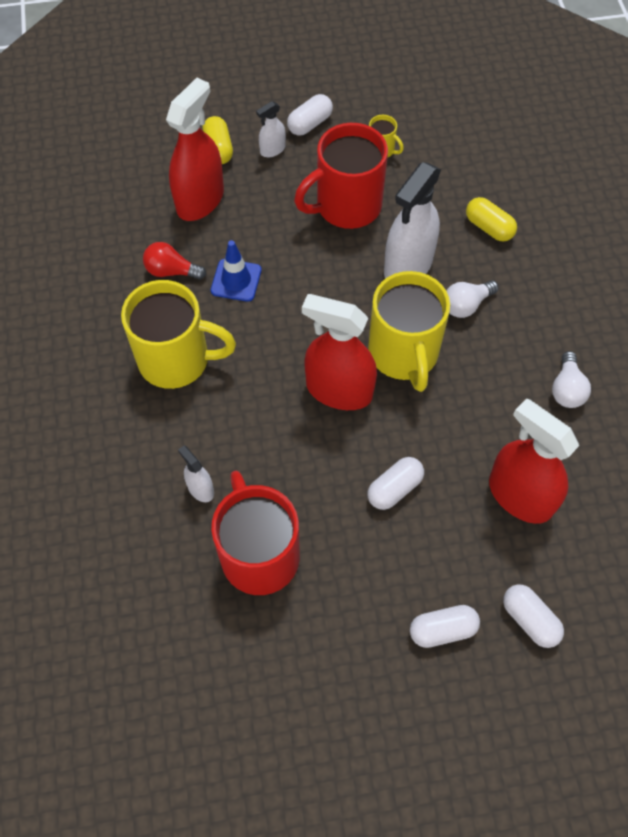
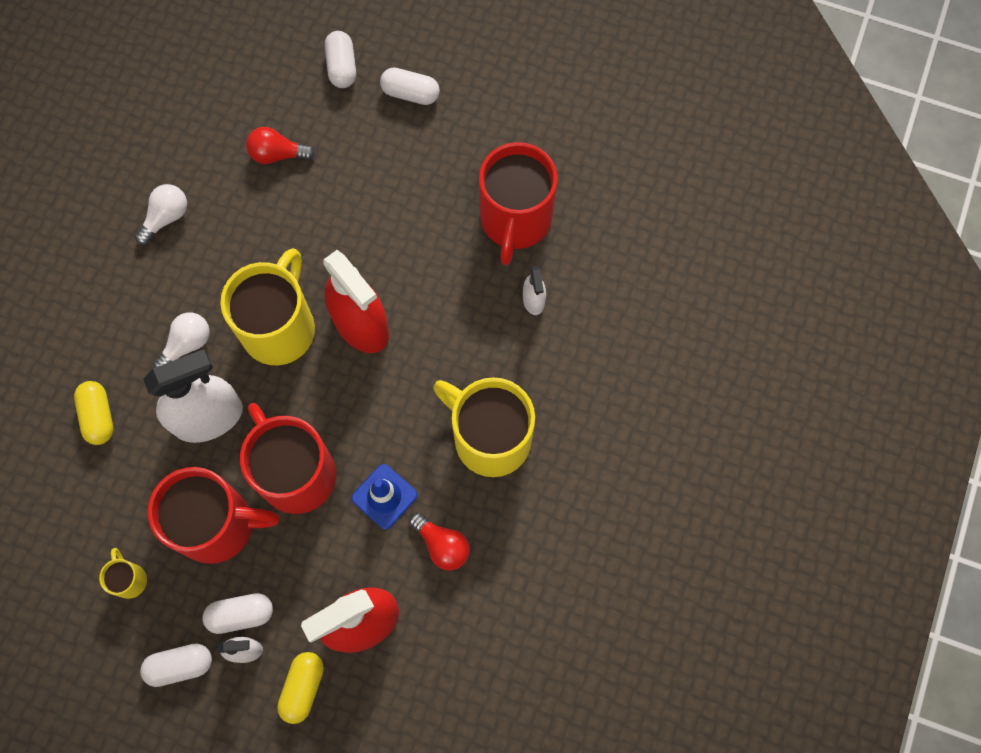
camera: 150 degrees left, 10 degrees up
(314, 263) = (296, 473): none -> red mug
(394, 488) = (373, 213): white capsule -> white capsule (241, 615)
(466, 305) = (187, 344): white light bulb -> white light bulb turned 45 degrees counterclockwise
(520, 496) = (277, 154): red spray bottle -> red light bulb

